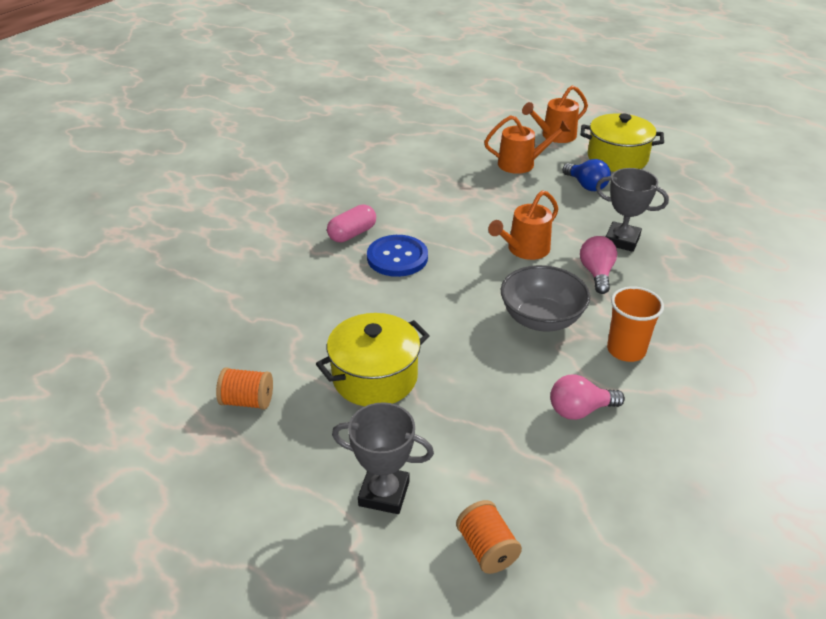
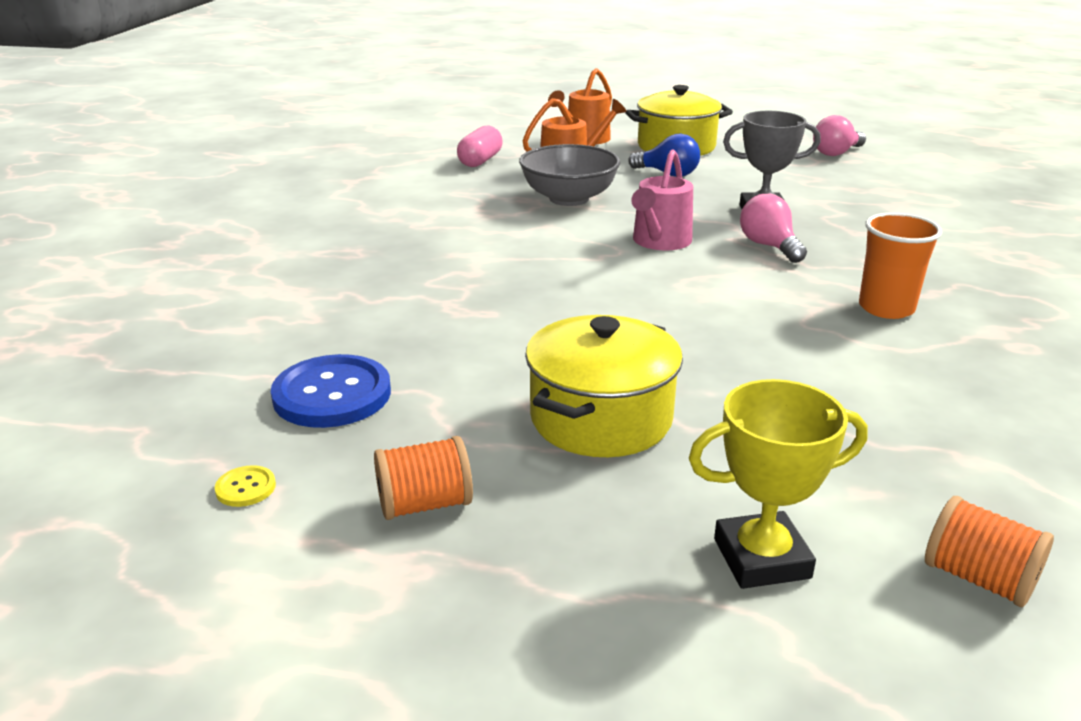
camera: 25 degrees left, 10 degrees down
(174, 362) = (245, 488): none -> yellow button
(352, 234) = (411, 271): pink capsule -> pink capsule (480, 161)
(384, 493) = (761, 558): grey trophy -> yellow trophy
(397, 257) = (501, 282): blue button -> blue button (332, 394)
(524, 249) = (659, 242): orange watering can -> pink watering can
(541, 319) = (754, 302): grey bowl -> grey bowl (569, 198)
(580, 410) = (906, 380): pink light bulb -> pink light bulb (836, 153)

